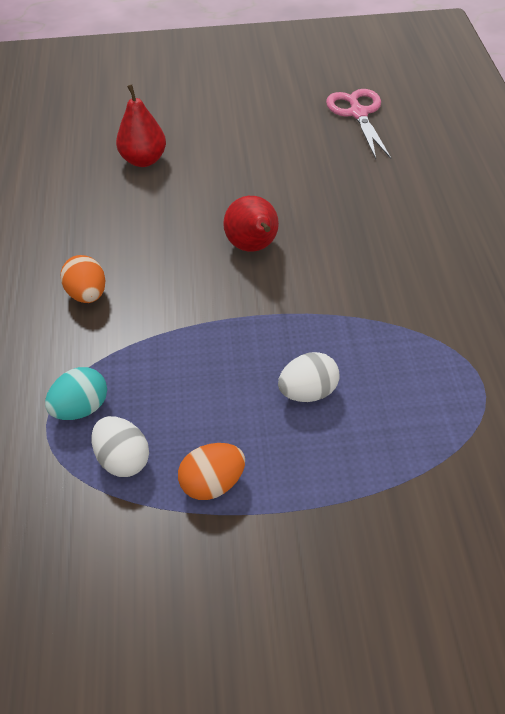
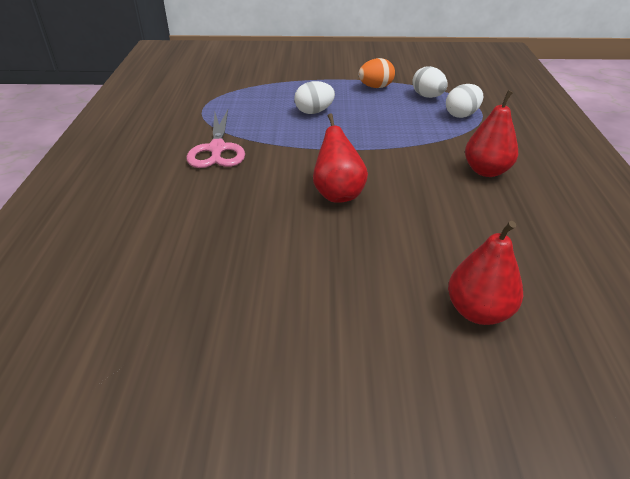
camera: 175 degrees left, 10 degrees down
(81, 408) = (461, 115): turquoise egg -> white egg
(87, 295) = (486, 171): orange egg -> red pear
(358, 113) = (136, 368): pink scissors -> pink scissors (217, 149)

